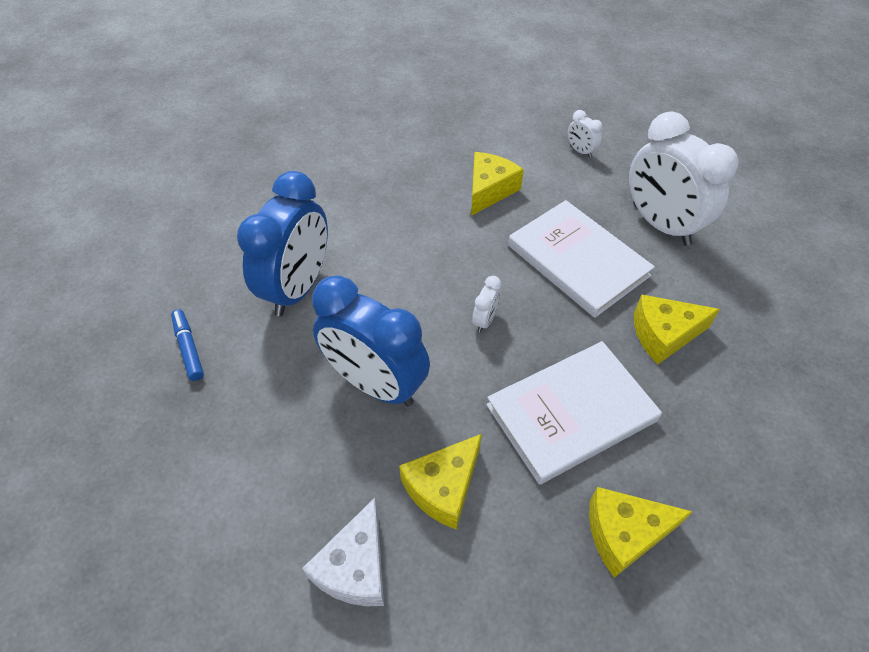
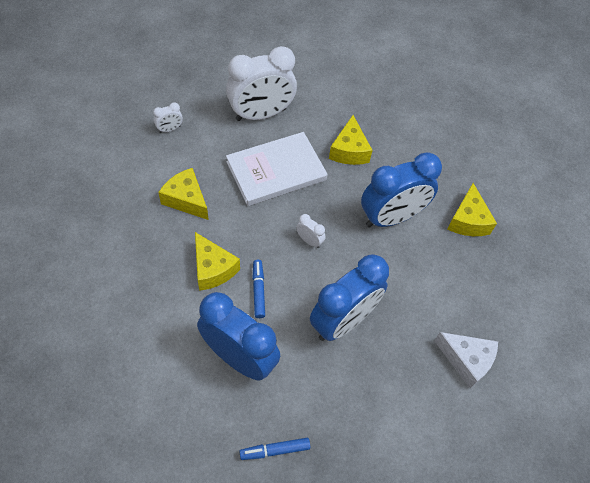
camera: 80 degrees left, 5 degrees up
(391, 285) = (258, 291): none -> blue marker
(443, 487) = (425, 300): yellow cheese -> yellow cheese (213, 268)
(571, 413) = (391, 218): white book -> blue clock

